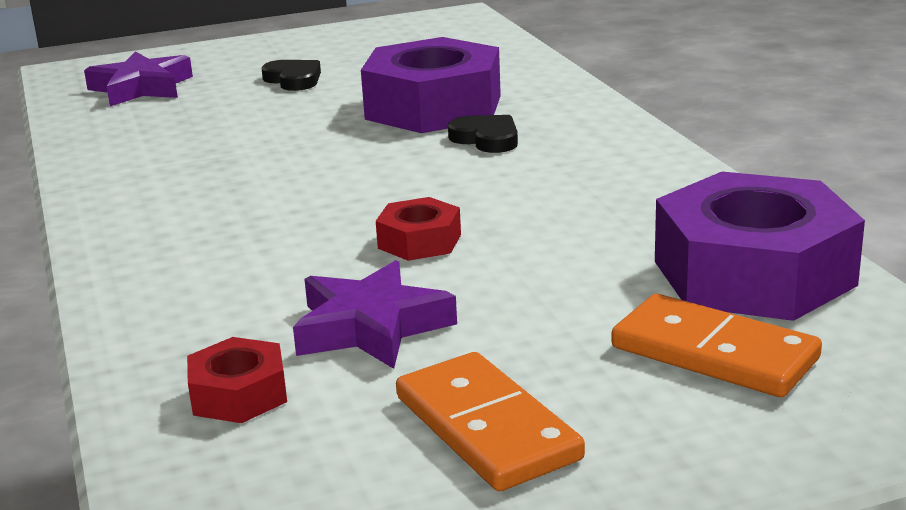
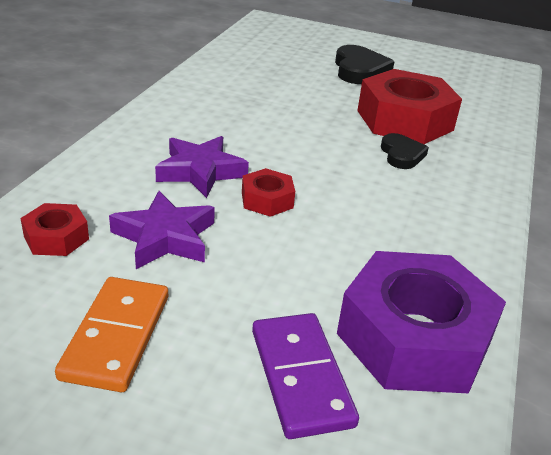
camera: 35 degrees right, 10 degrees up
(141, 88) = (283, 43): purple star -> purple star (200, 171)
(293, 80) = (359, 70): black heart -> black heart, size x1.60
(433, 107) = (404, 120): purple nut -> red nut
(714, 353) = (300, 377): orange domino -> purple domino

